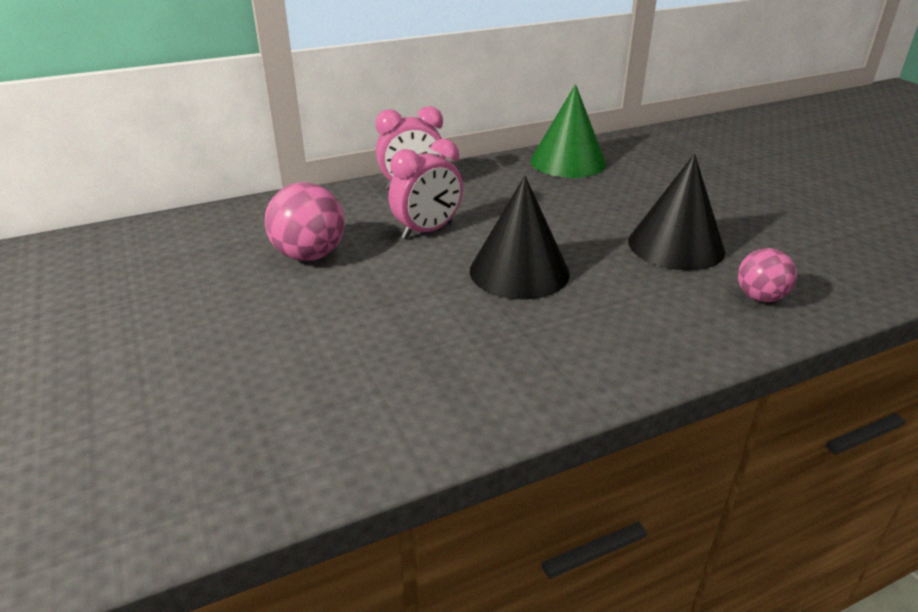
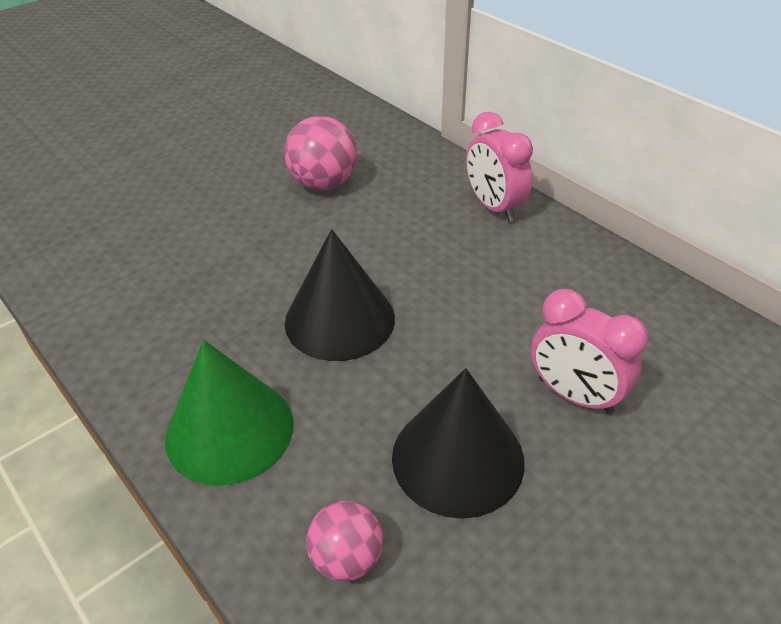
camera: 75 degrees right, 10 degrees up
(427, 231) = (400, 239): pink clock -> pink clock (574, 395)
(568, 162) = (661, 320): green cone -> green cone (229, 430)

